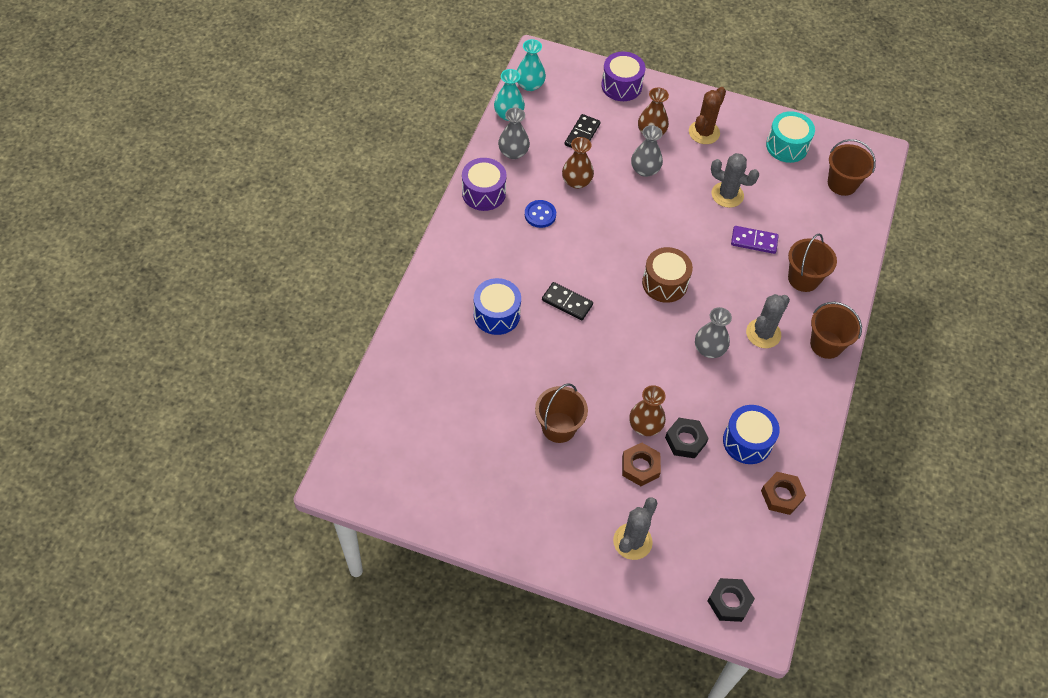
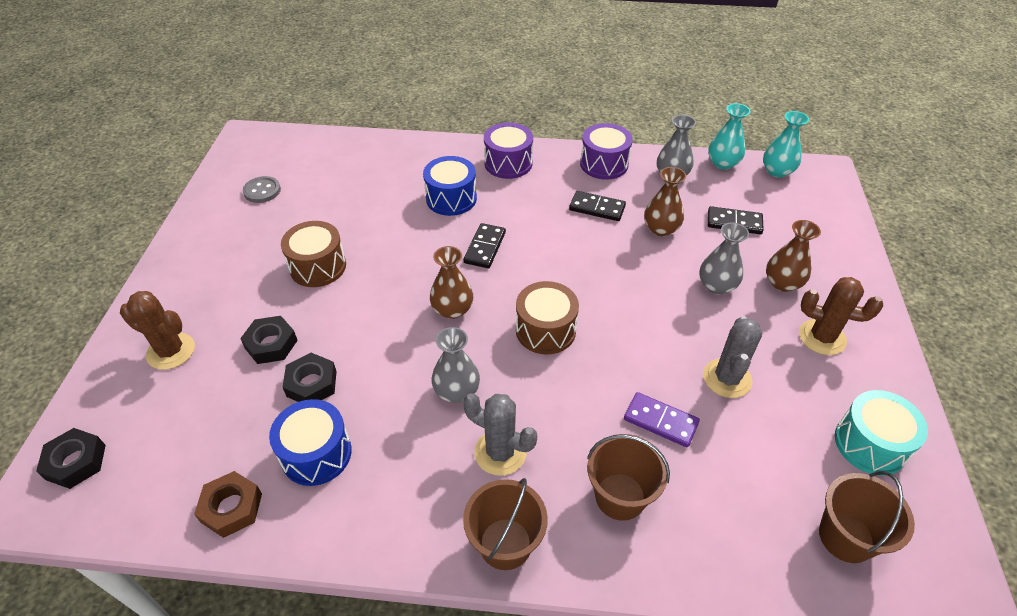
camera: 80 degrees right, 10 degrees down
(438, 468) = (262, 191): none -> grey button
(540, 215) = (597, 208): blue button -> black domino
(558, 427) = (318, 266): brown bucket -> brown drum
(621, 86) = (838, 244): purple drum -> purple drum (508, 163)
(632, 541) = (171, 351): grey cactus -> brown cactus
(640, 467) = (271, 344): brown nut -> black nut
(645, 425) = (329, 340): brown vase -> brown vase (452, 309)
(754, 241) = (660, 421): purple domino -> purple domino turned 60 degrees counterclockwise

